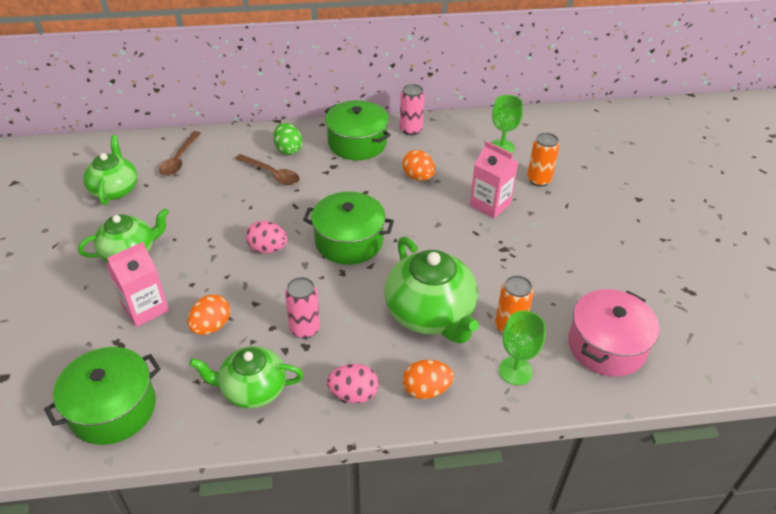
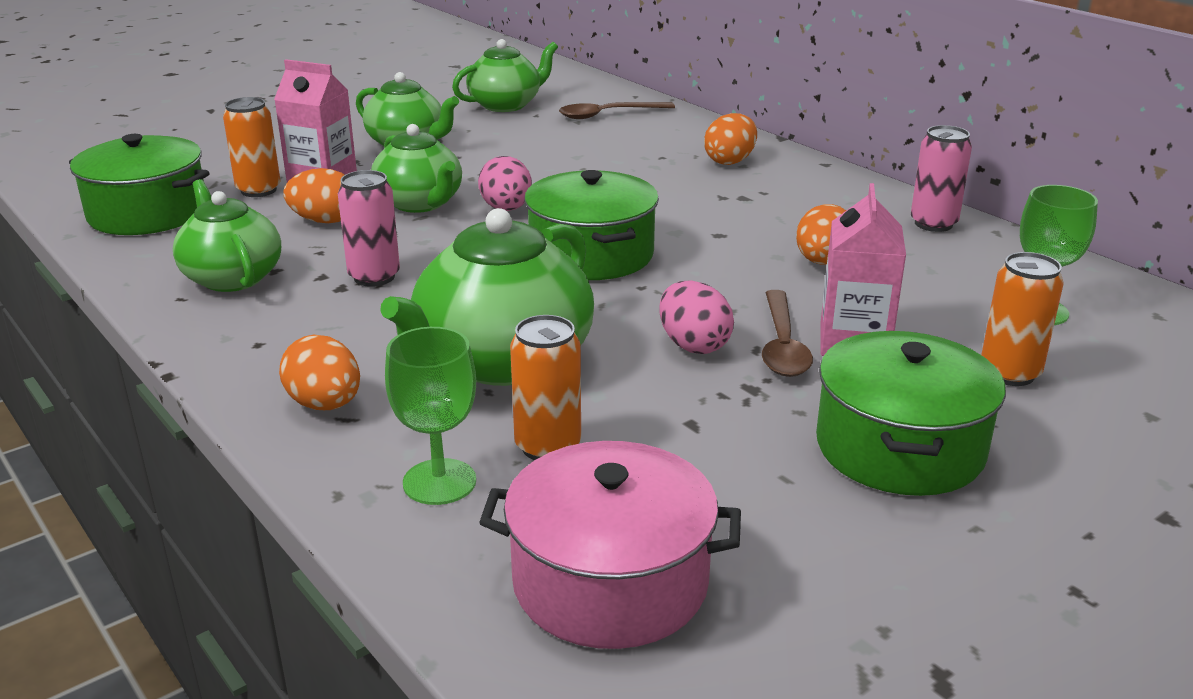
camera: 60 degrees right, 15 degrees down
(132, 343) = (258, 190): none -> orange can
(226, 278) = (420, 203): none -> green teapot
(272, 174) = (661, 167): brown spoon -> brown spoon (782, 345)
(288, 149) = (730, 161): green egg -> orange egg
(353, 394) = (273, 348): pink egg -> pink egg (693, 345)
(357, 143) = (825, 197): green pot -> green pot (899, 448)

